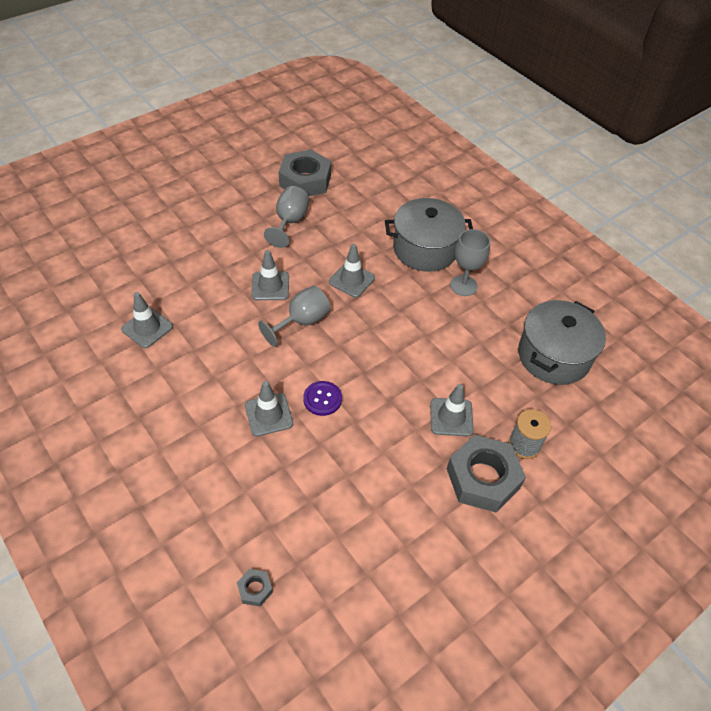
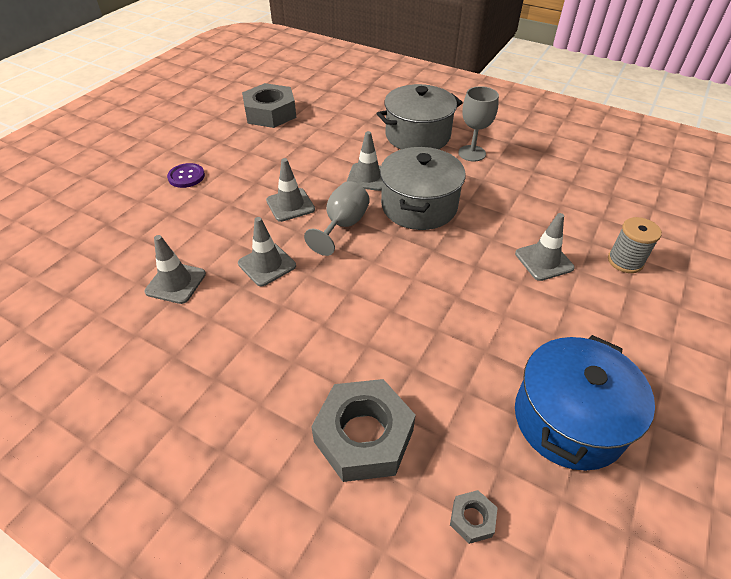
camera: 20 degrees left, 5 degrees down
(269, 415) = (364, 321): grey traffic cone -> grey traffic cone (267, 264)
(289, 222) = (276, 148): grey goblet -> none
(322, 399) = (410, 287): purple button -> purple button (186, 176)
(372, 553) = (569, 419): none -> blue pot
(483, 478) = (614, 303): grey nut -> grey nut (364, 436)
(553, 356) = (589, 183): grey pot -> grey pot (419, 206)

